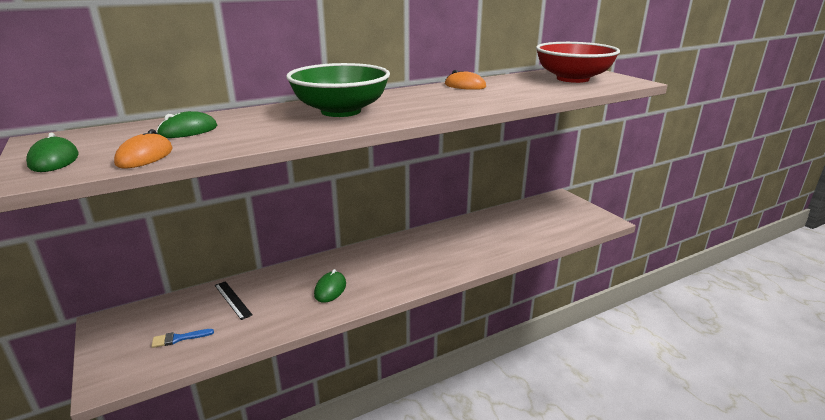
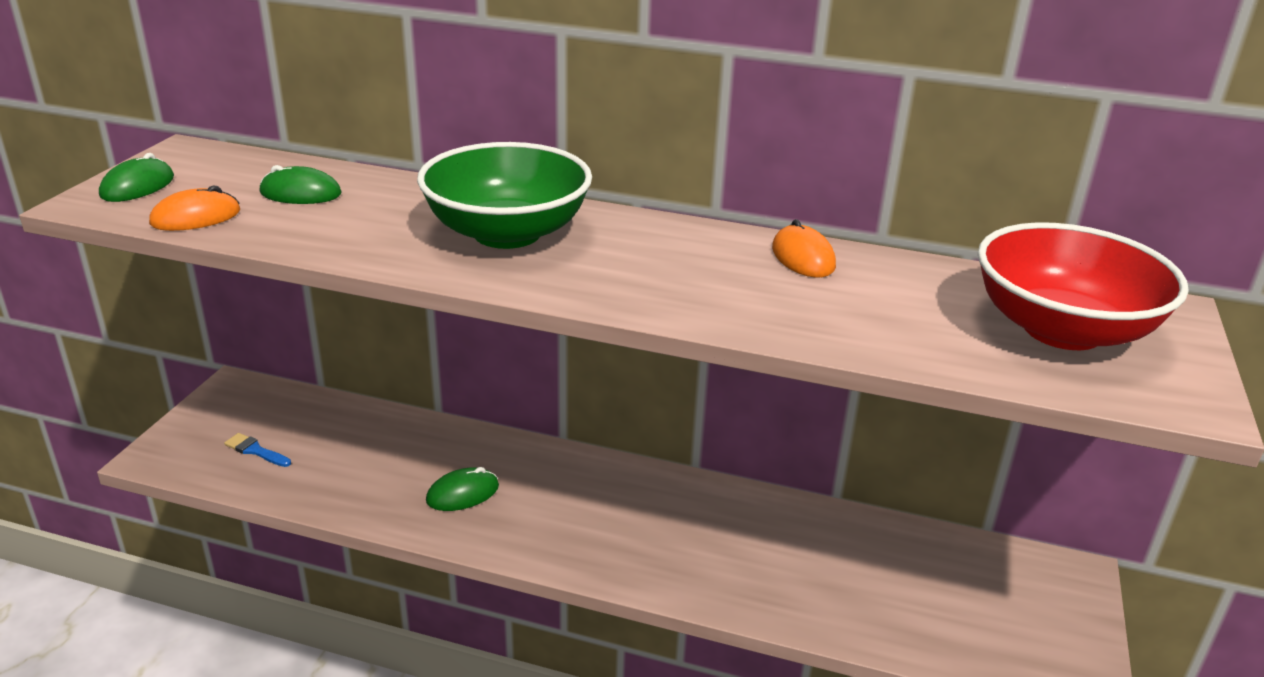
camera: 45 degrees right, 5 degrees up
(233, 299) = (357, 436): black ruler -> none

